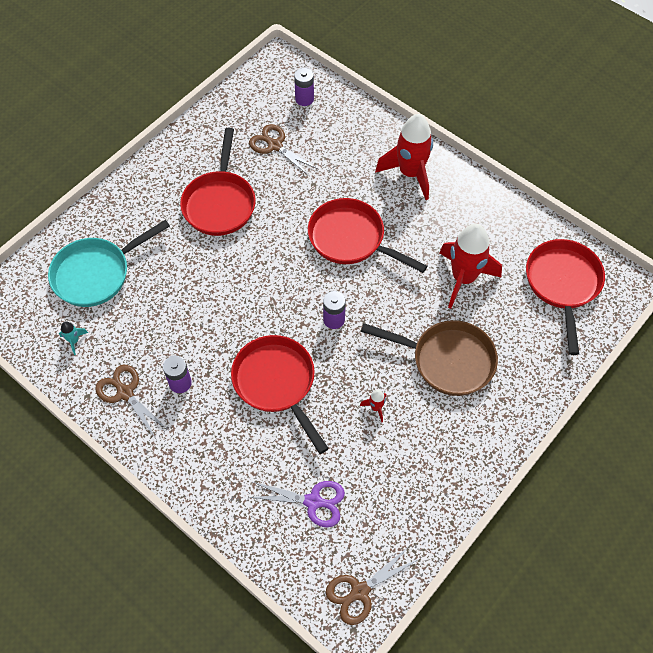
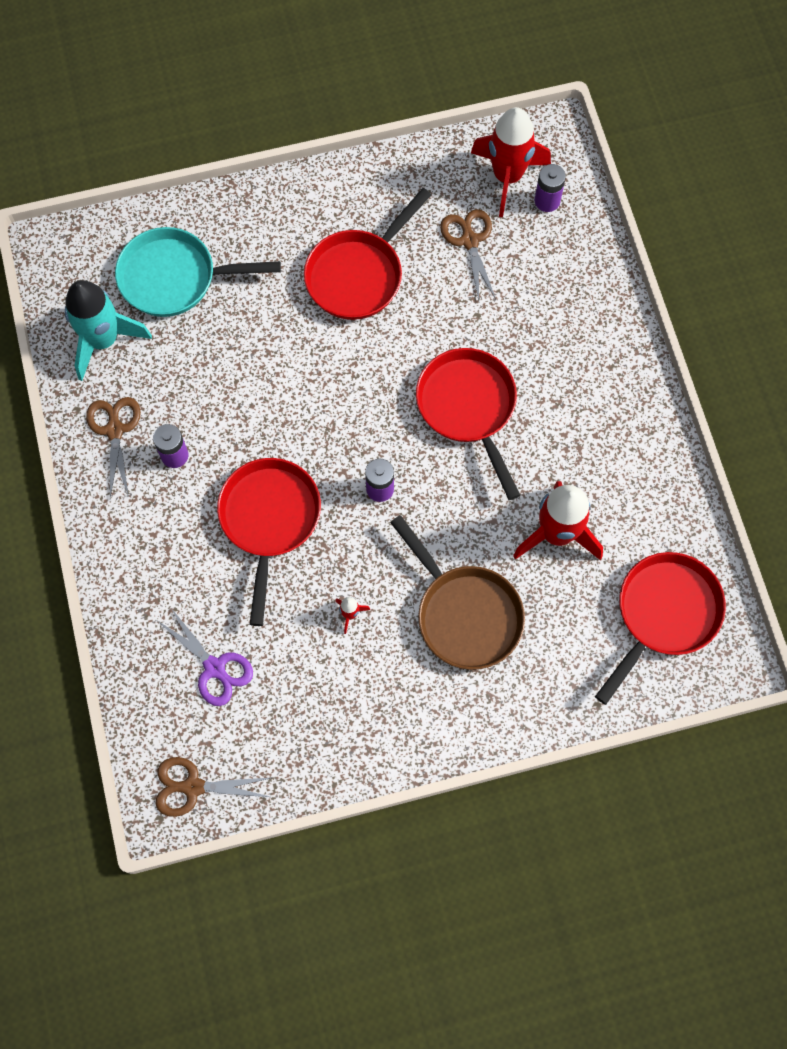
camera: 35 degrees right, 10 degrees up
(74, 341) = (103, 340): turquoise rocket -> turquoise rocket, size x2.48
(410, 173) = (597, 370): red rocket -> red rocket (507, 177)

